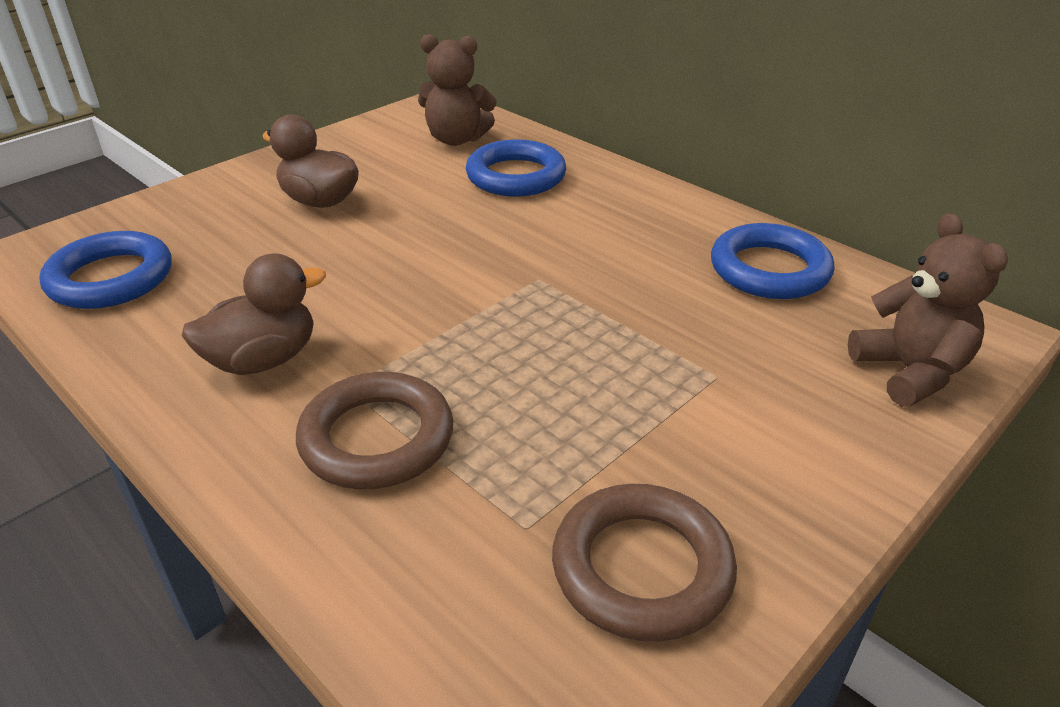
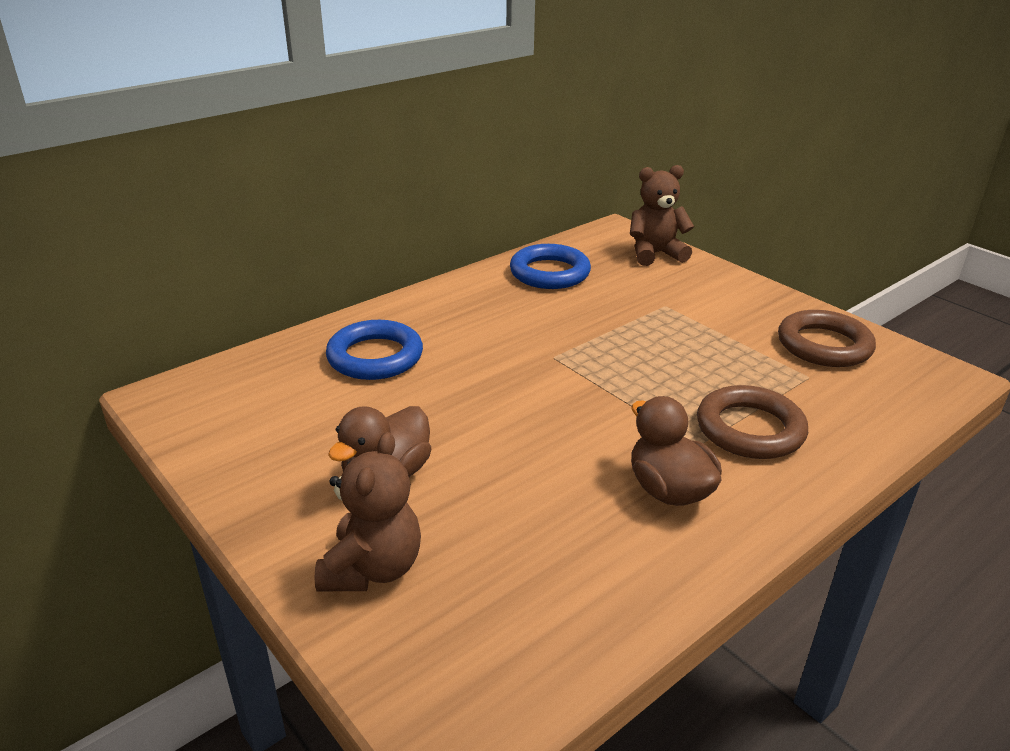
camera: 85 degrees left, 5 degrees down
(111, 278) = (529, 623): blue ring -> none
(456, 139) = (273, 387): brown teddy bear -> brown teddy bear (372, 569)

